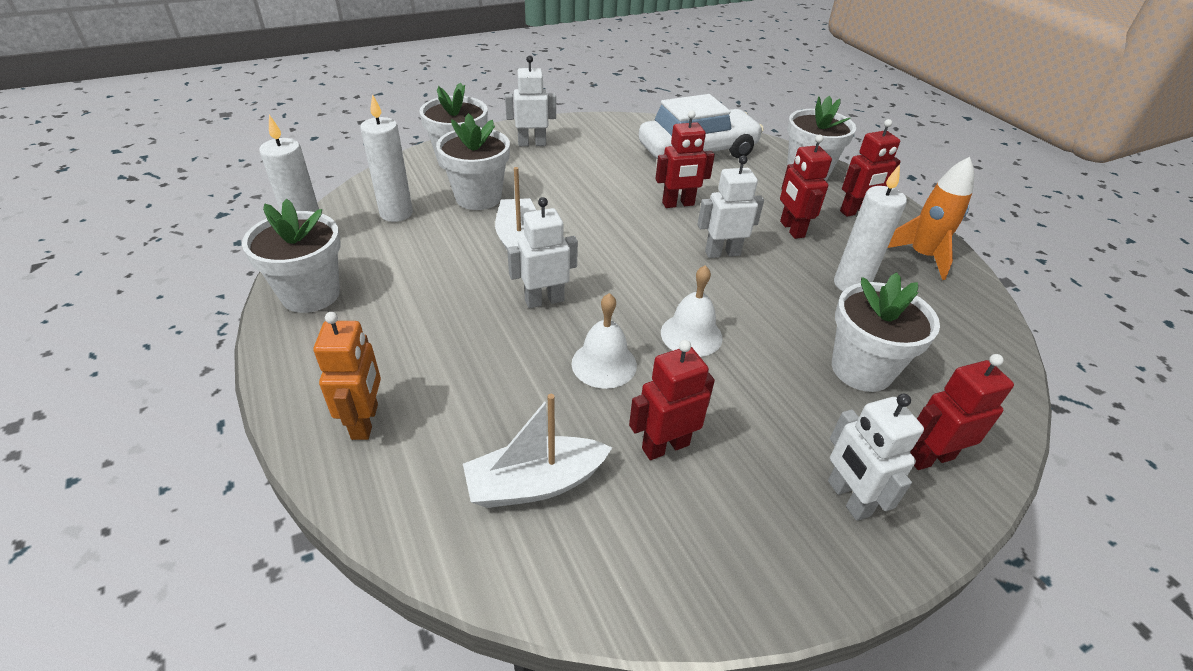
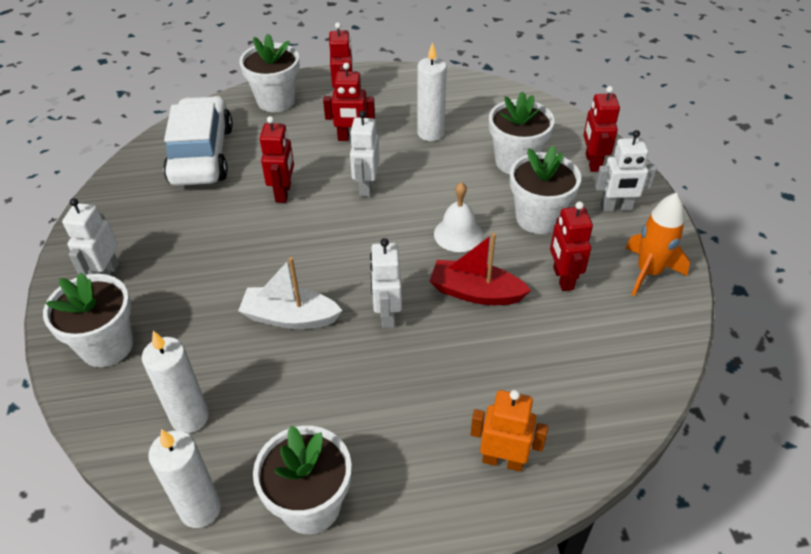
camera: 70 degrees left, 5 degrees up
(478, 197) = (195, 338): white flower pot -> white flower pot (538, 218)
(535, 483) = (583, 356): white boat -> none
(604, 364) = (475, 292): white bell -> red boat
(921, 256) = (412, 87): orange rocket -> orange rocket (648, 272)

